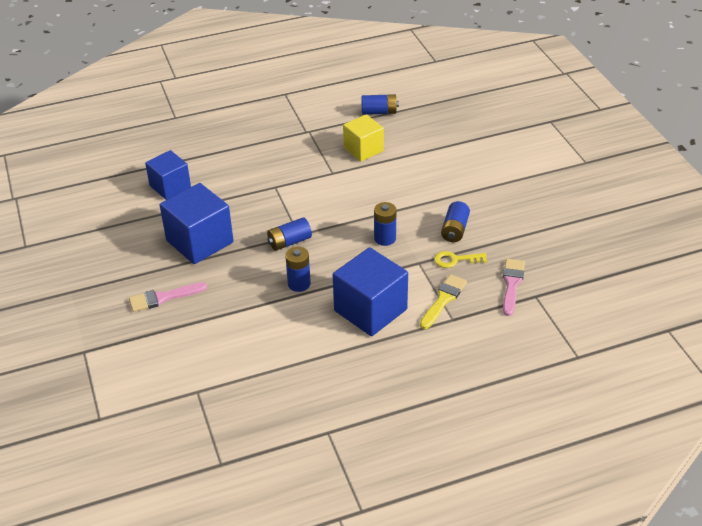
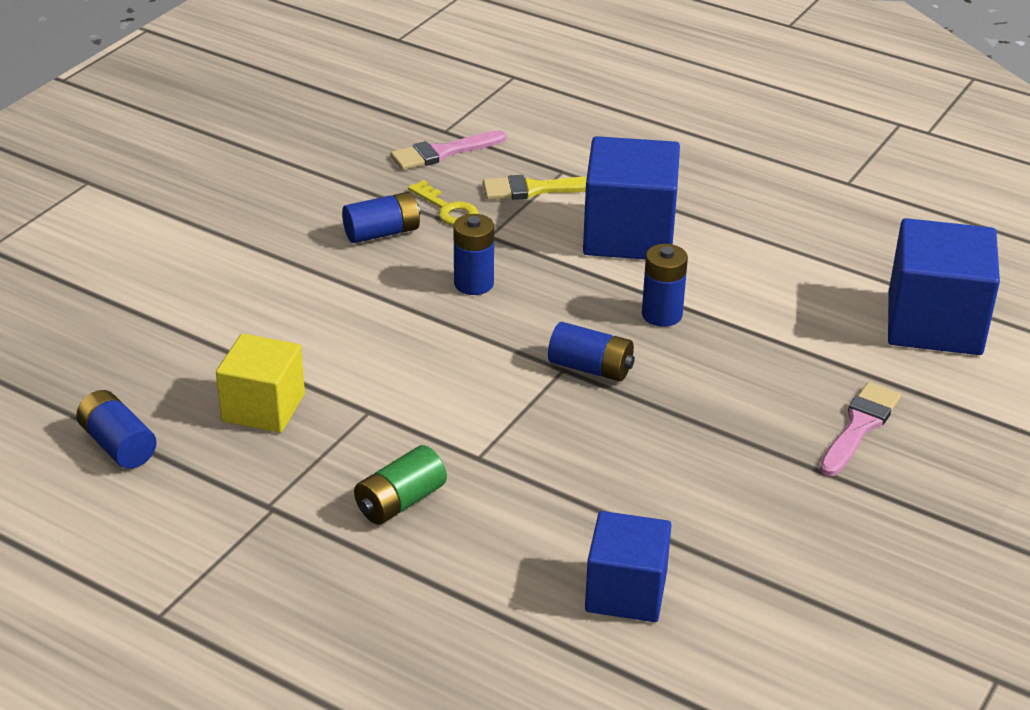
camera: 130 degrees left, 5 degrees down
(163, 298) = (859, 426): pink brush -> pink brush turned 90 degrees counterclockwise
(200, 241) = (707, 462): blue cube -> blue cube (934, 323)
(274, 159) = (400, 502): none -> green battery

